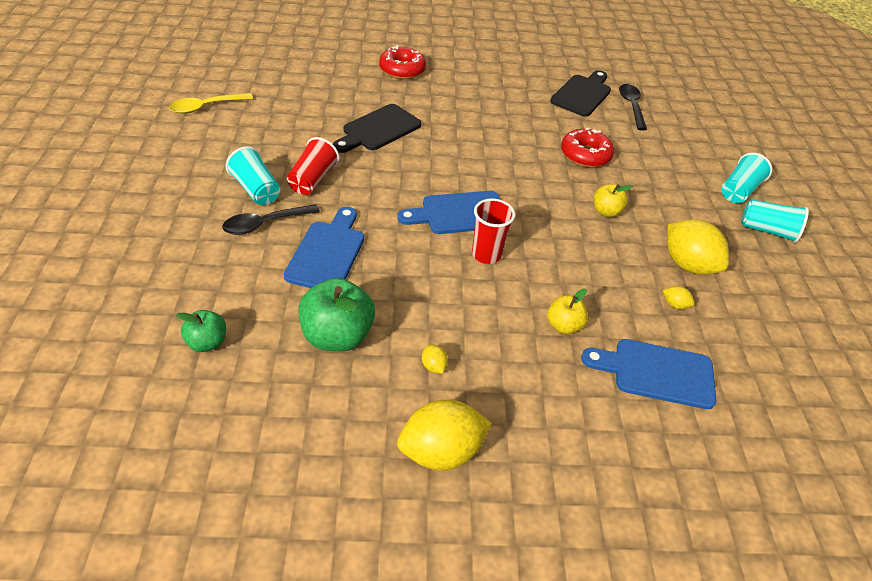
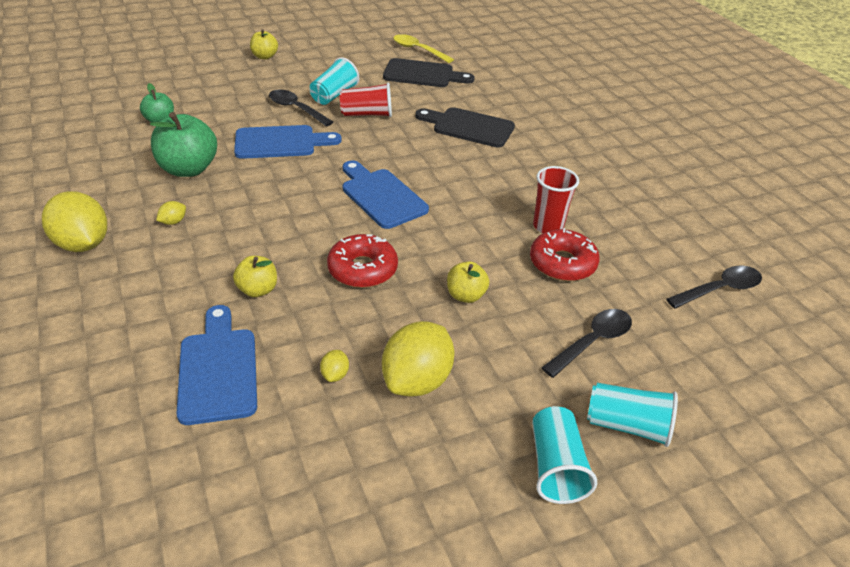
camera: 70 degrees right, 5 degrees down
(114, 216) = (265, 56): none -> yellow apple
(402, 70) = (583, 117): red donut -> red donut (362, 269)
(486, 254) = (332, 223): red cup -> red cup (548, 226)
(582, 94) = (693, 242): black cutting board -> black cutting board (422, 74)
(667, 174) = (592, 342): none -> black spoon

